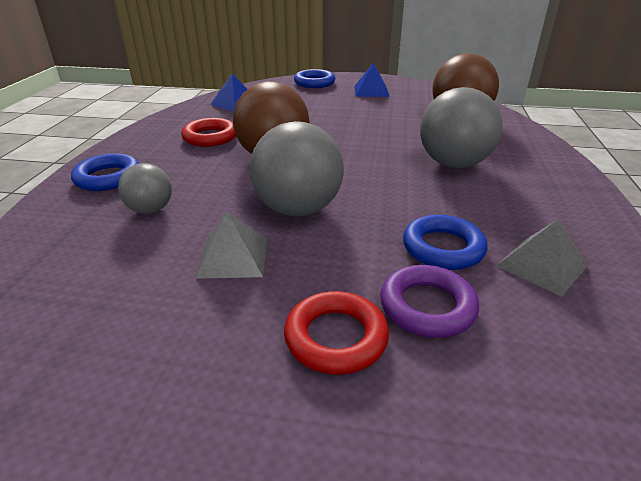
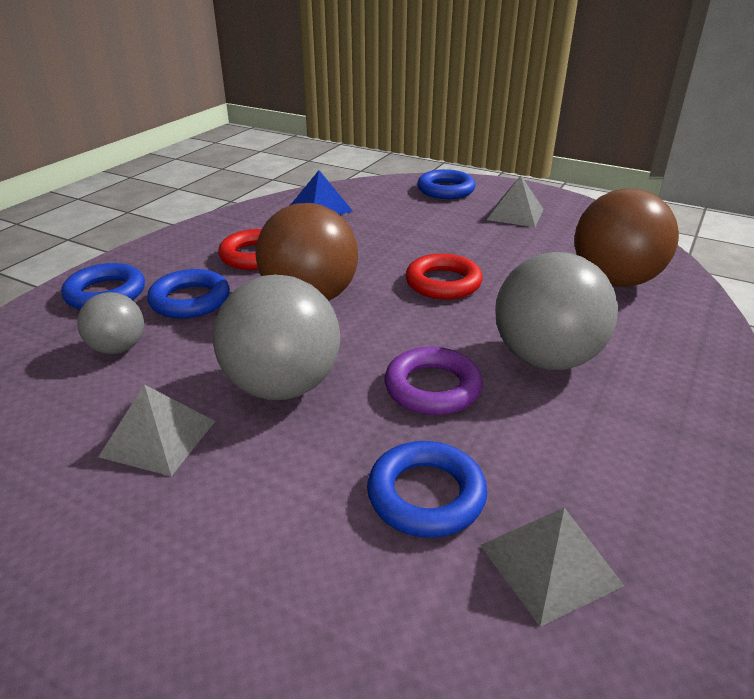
camera: 20 degrees right, 0 degrees up
(183, 171) = (190, 300): none -> blue ring
(336, 338) = (190, 591): red ring -> red ring (443, 283)
(371, 91) = (515, 214): blue pyramid -> grey pyramid
(427, 307) = (335, 582): purple ring -> purple ring (432, 388)

